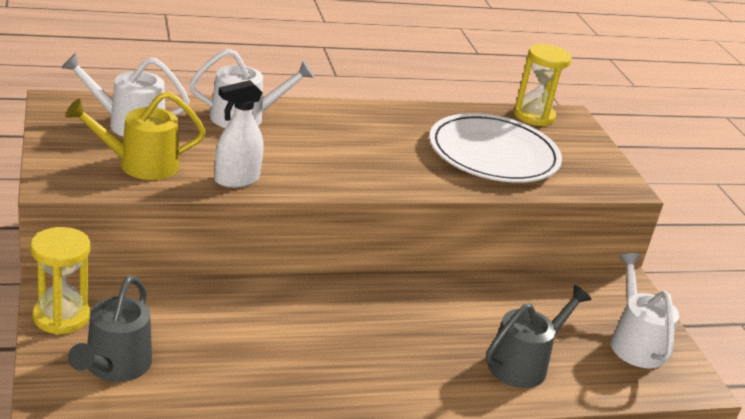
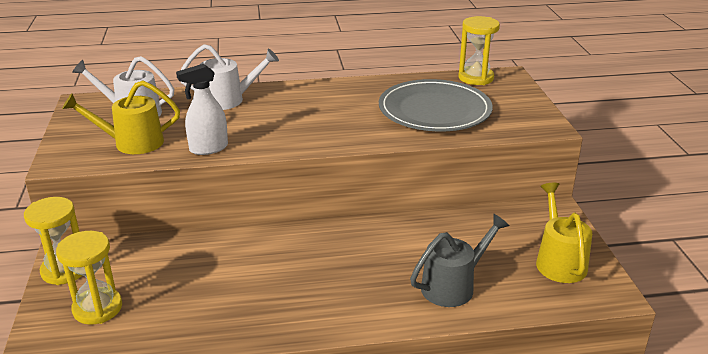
camera: 10 degrees right, 0 degrees up
(114, 366) = (97, 308): grey watering can -> yellow hourglass
(493, 154) = (434, 110): white plate -> grey plate
(635, 343) = (559, 261): white watering can -> yellow watering can

